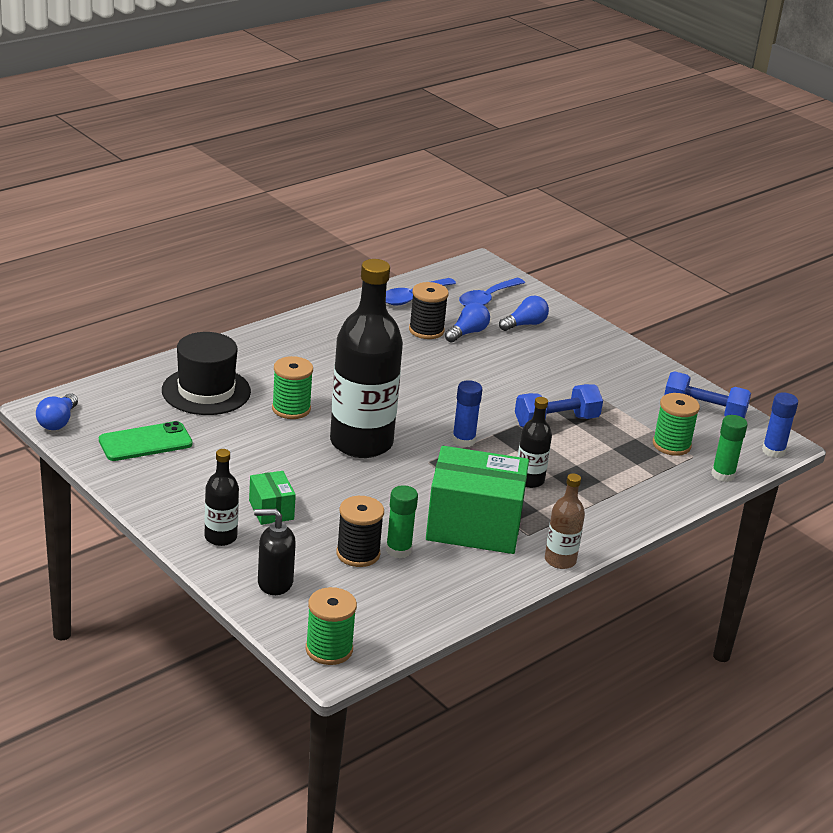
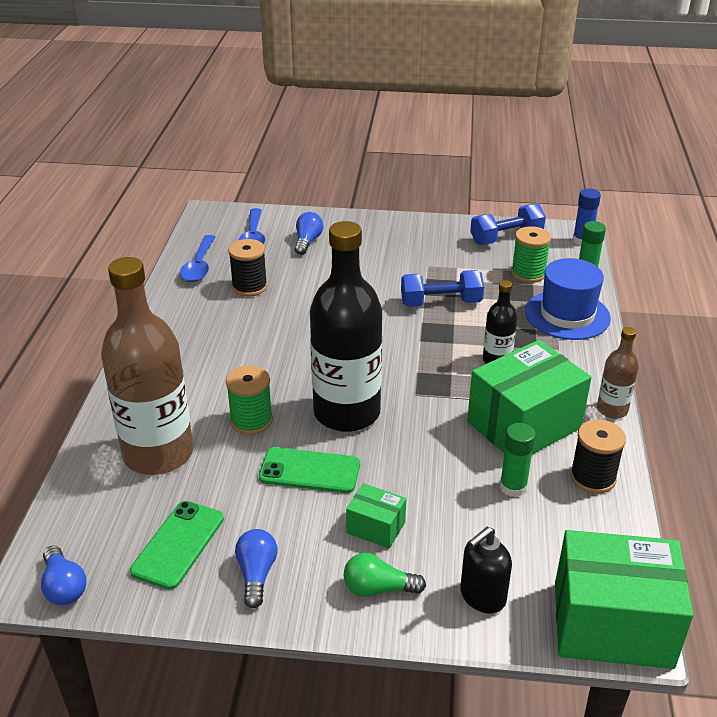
camera: 40 degrees left, 5 degrees up
(206, 391) = (158, 454): black hat -> brown bottle
(220, 537) = (378, 589): black bottle -> green light bulb
(281, 457) = (309, 471): none -> green phone
(329, 649) = (612, 624): green spool -> green box
(358, 554) = (494, 514): black spool -> black spool (592, 478)
(463, 440) = (409, 359): blue glue stick -> none
(467, 333) = (280, 271): blue light bulb -> blue light bulb (256, 574)
(556, 422) = (441, 303): blue dumbbell -> blue dumbbell turned 60 degrees clockwise
(648, 488) = (567, 315): none -> blue hat

